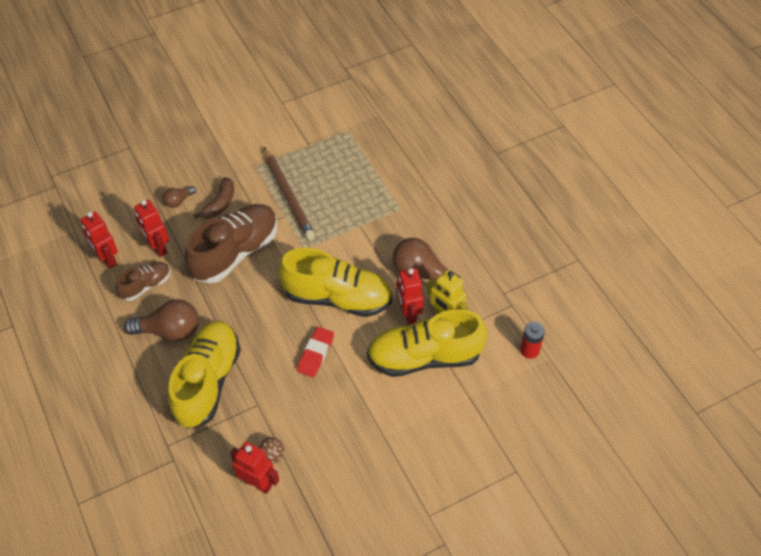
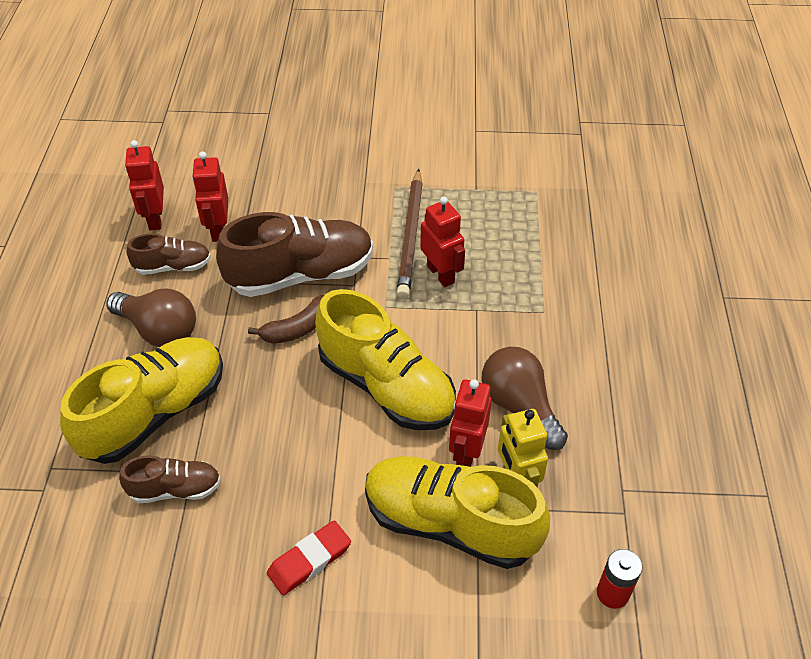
camera: 30 degrees right, 5 degrees down
(179, 201) = (279, 190): brown light bulb -> none
(219, 204) = (323, 212): brown banana -> brown banana (297, 329)
(255, 418) = (175, 489): none -> brown shoe
(257, 483) = (116, 578): red robot -> red robot (441, 274)
(272, 455) = (160, 551): brown ball -> none
(315, 354) = (309, 444): red eraser -> red eraser (309, 560)

